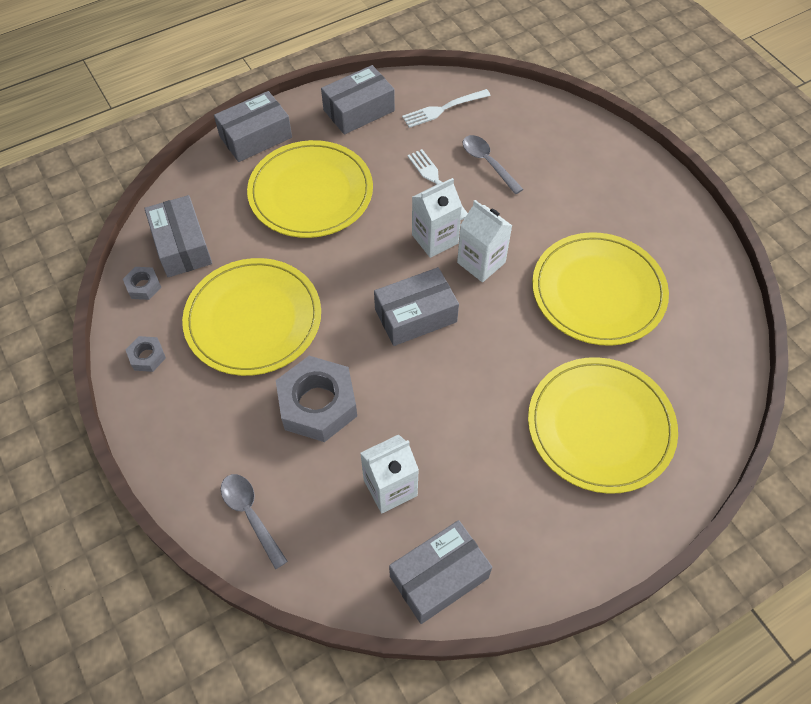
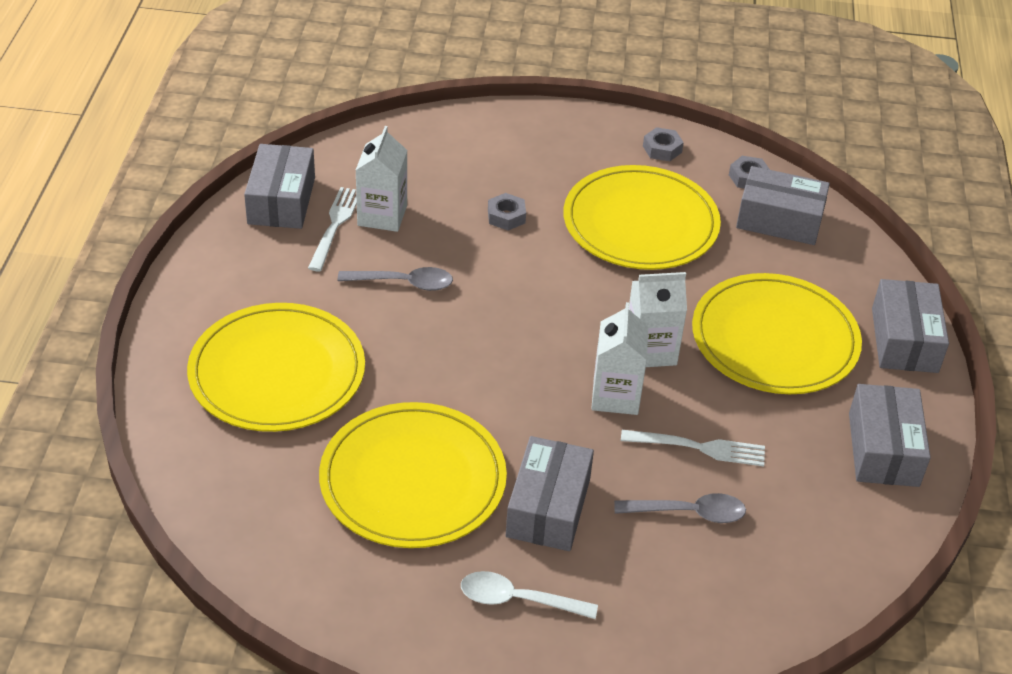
camera: 125 degrees right, 15 degrees down
(251, 515) = (448, 138): grey spoon -> grey spoon (403, 283)
(317, 404) = (506, 216): grey nut -> grey nut, size x0.46
(415, 315) = (533, 325): grey box -> grey box (548, 507)
(443, 109) = (822, 531): white fork -> white fork (335, 226)
(481, 262) = (547, 412): white carton -> white carton (650, 351)
(617, 197) = (518, 600): none -> white spoon

